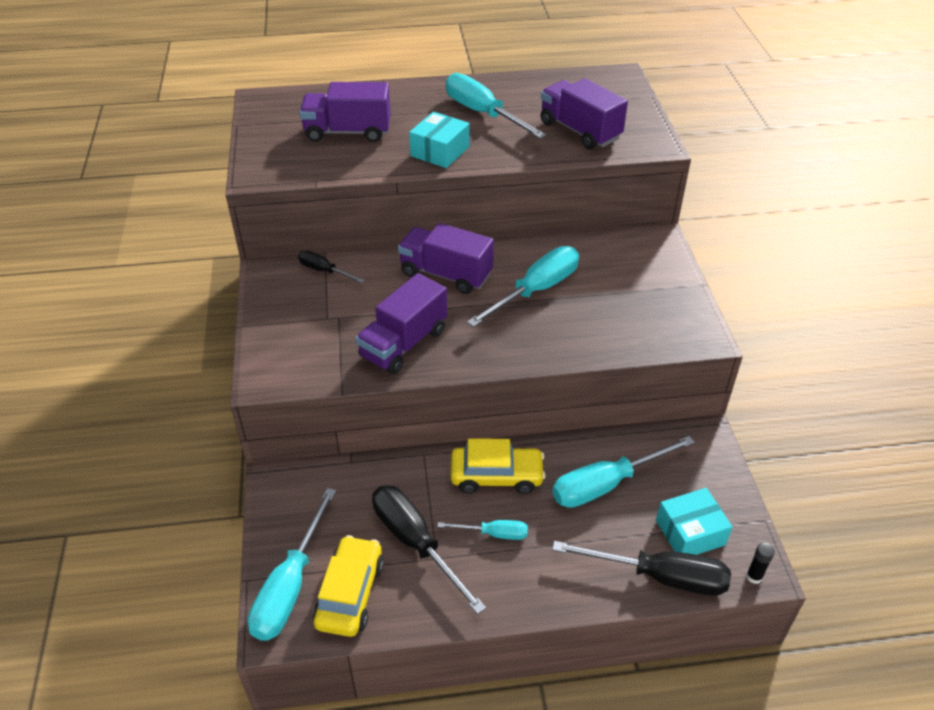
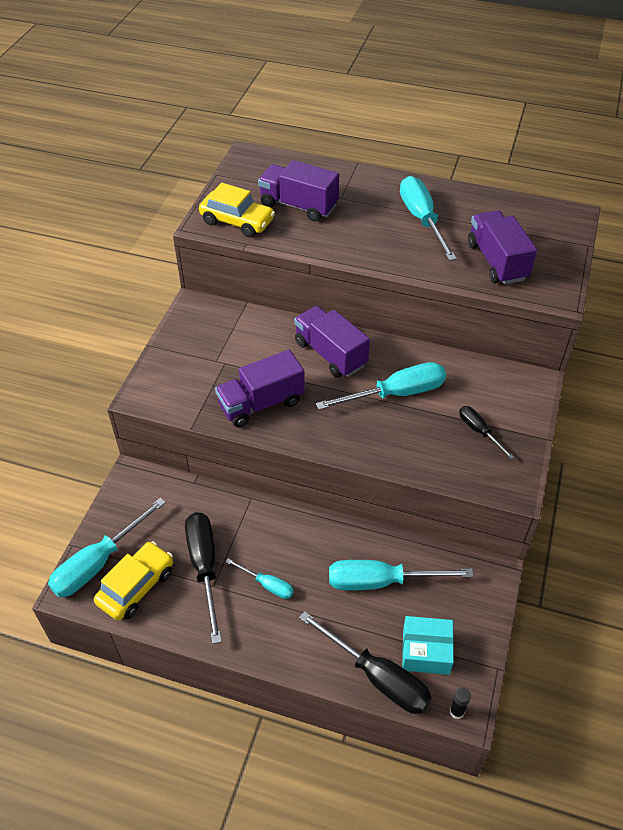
camera: 25 degrees right, 5 degrees up
(324, 271) = (237, 319): black screwdriver -> black screwdriver (479, 431)
(440, 151) = (362, 246): turquoise box -> none
(496, 476) = (297, 539): yellow car -> yellow car (237, 221)

